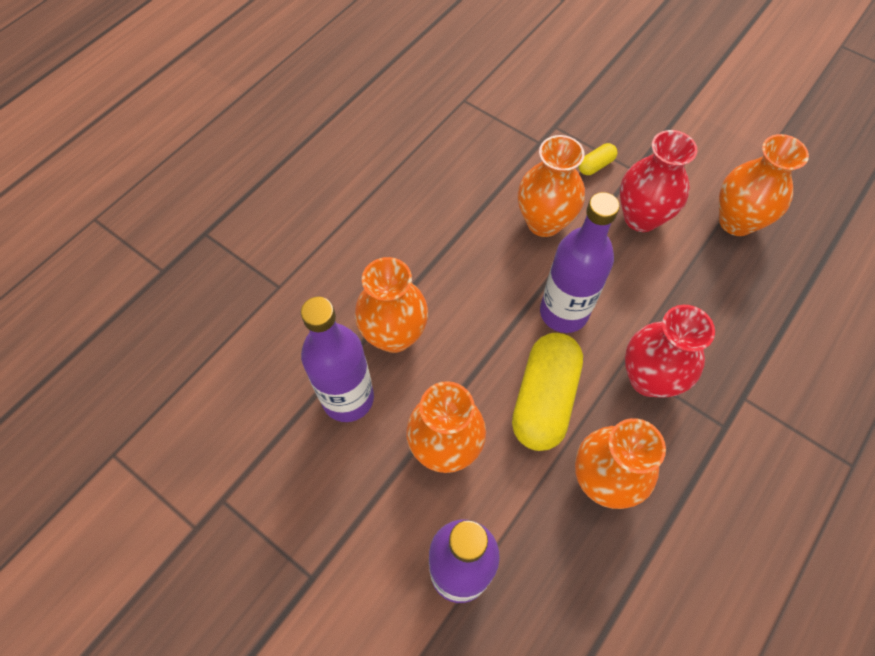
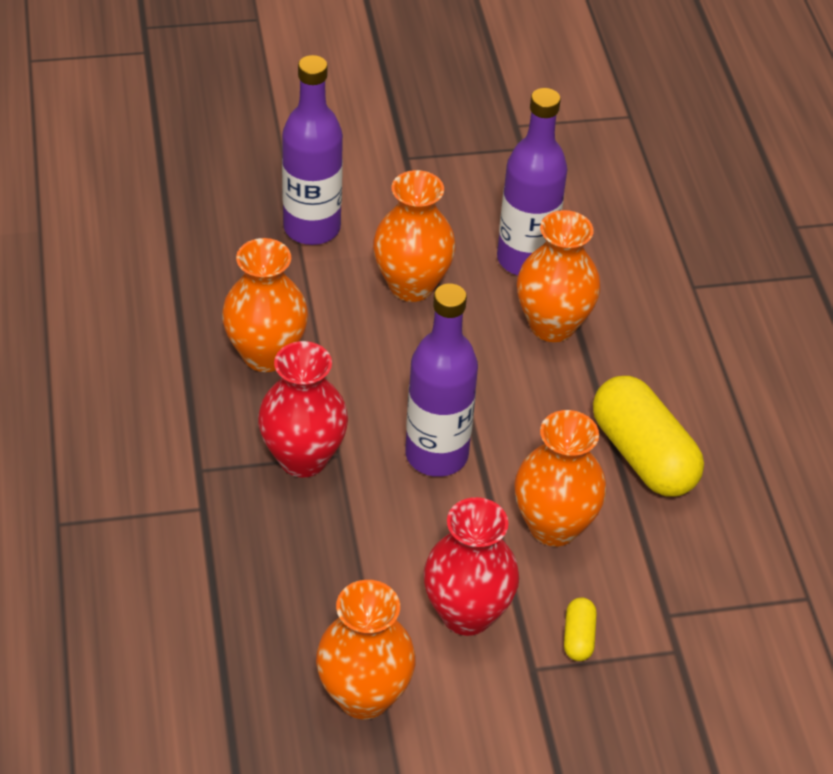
camera: 130 degrees right, 15 degrees down
(544, 399) = (374, 373): yellow capsule -> yellow capsule (643, 455)

